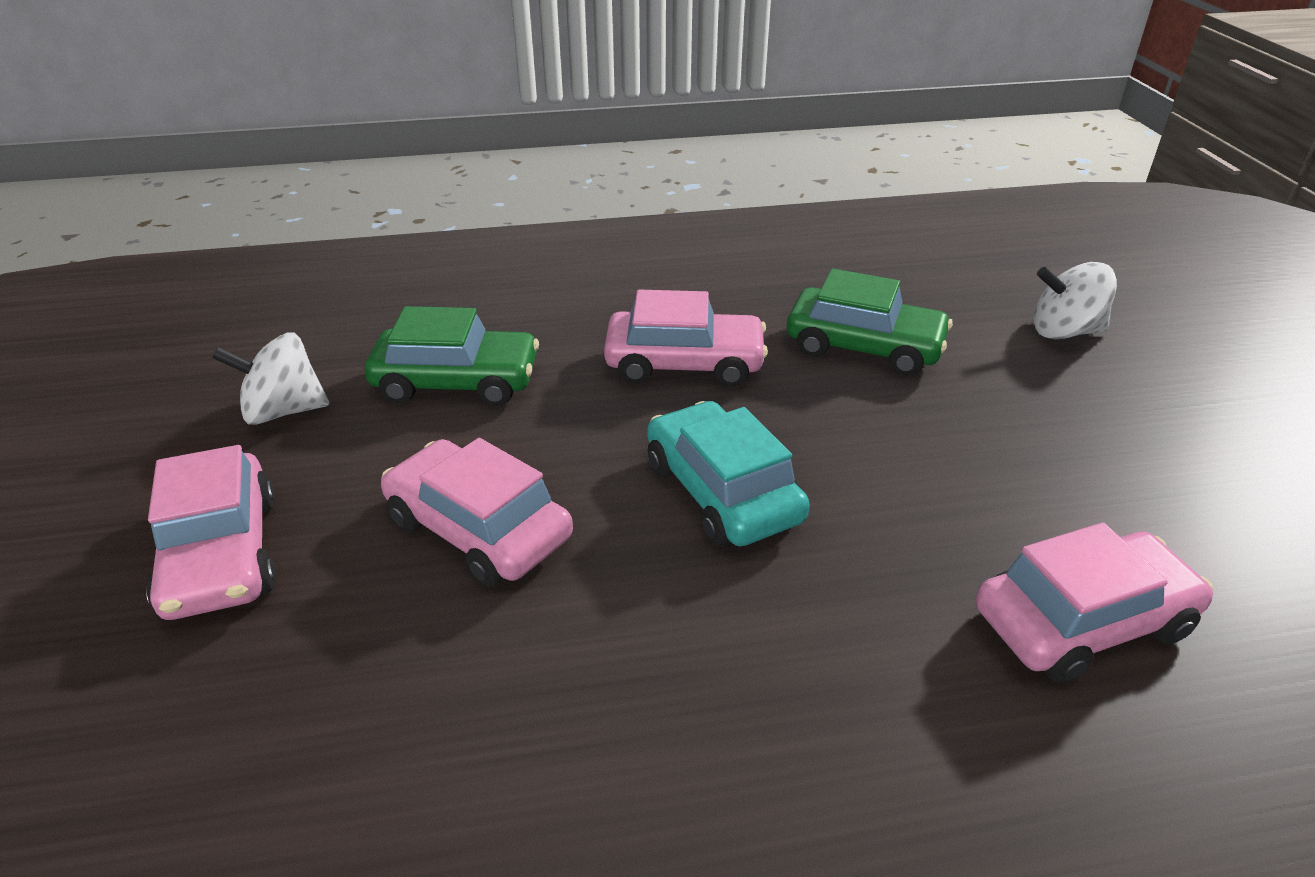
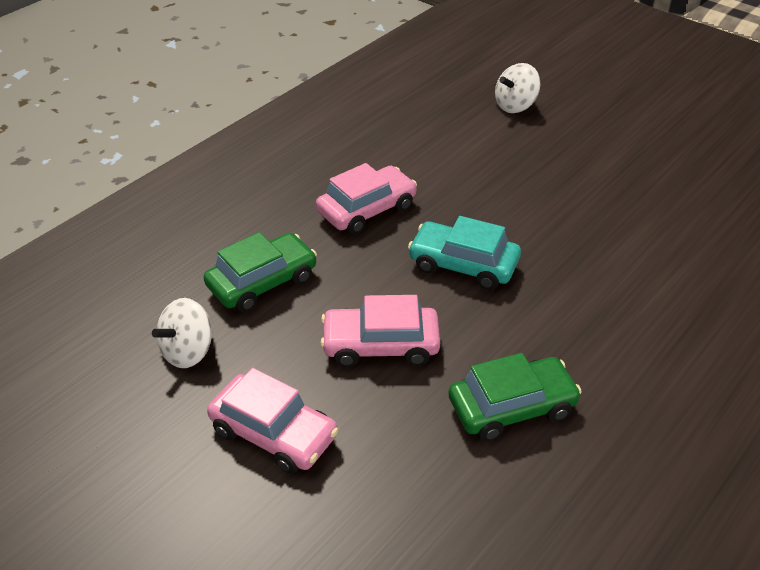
camera: 40 degrees left, 5 degrees up
(864, 346) = (439, 157): green car -> green car (511, 407)
(1082, 621) = (646, 240): pink car -> none

